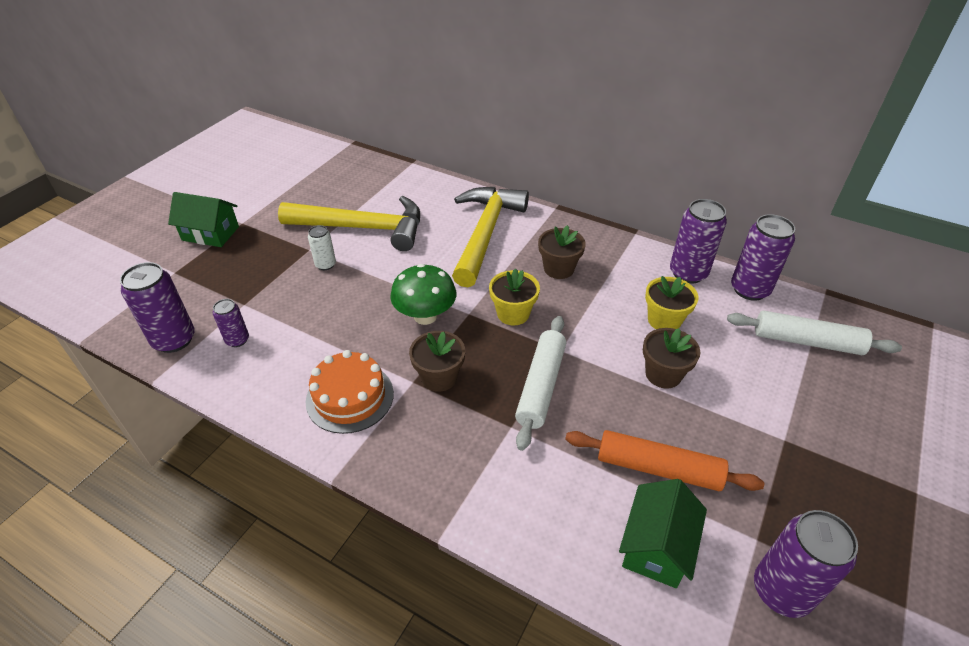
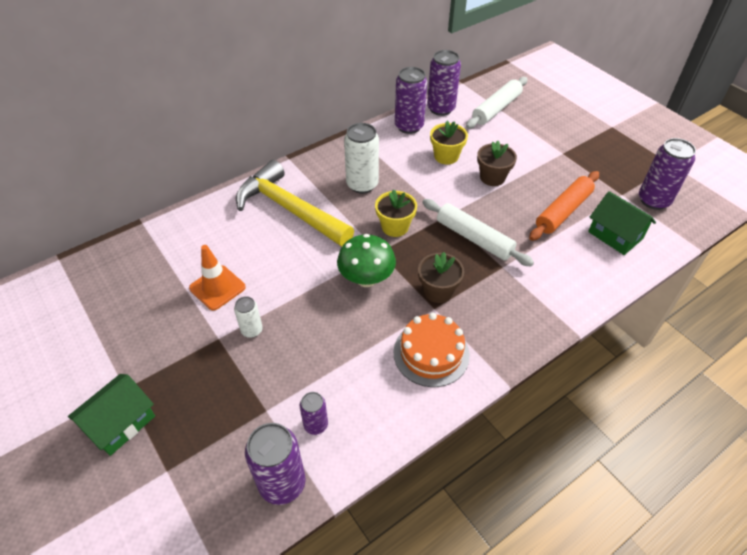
camera: 65 degrees left, 5 degrees up
(363, 228) = (217, 288): yellow hammer -> orange traffic cone
(558, 269) = (362, 184): brown flower pot -> white can

